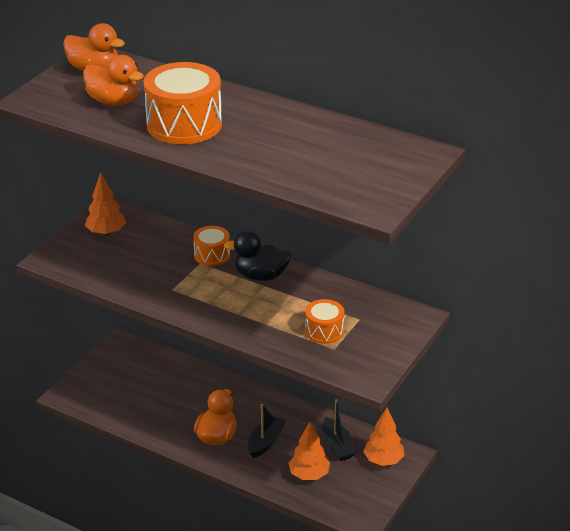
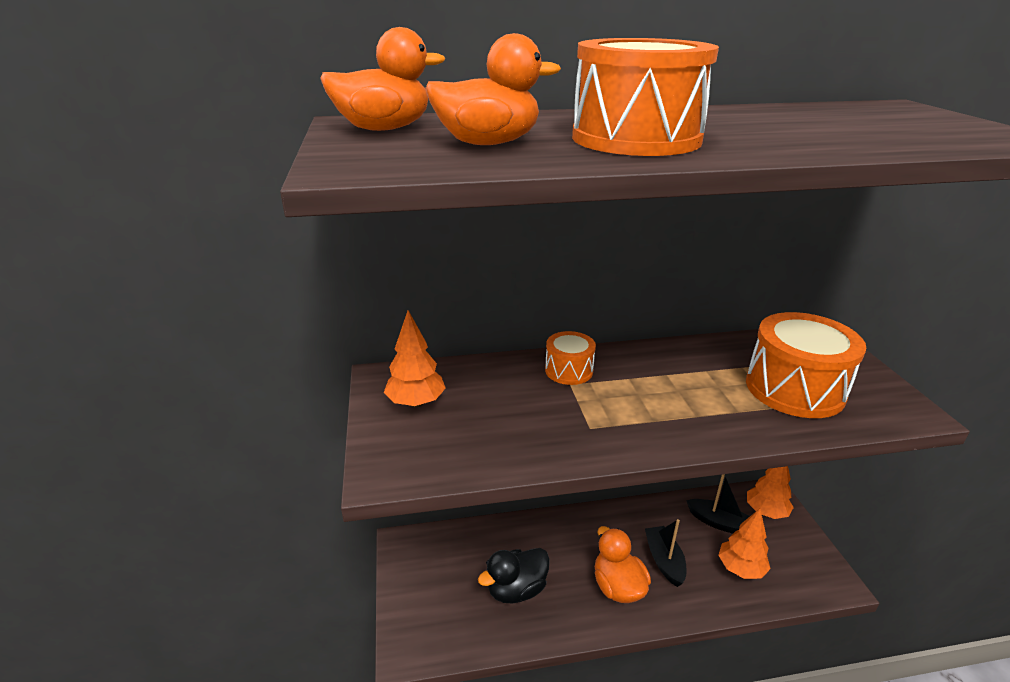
camera: 40 degrees left, 5 degrees down
(260, 276) = (647, 367): black duck -> black duck (516, 589)
(324, 331) = (794, 389): orange drum -> orange drum, size x1.86

